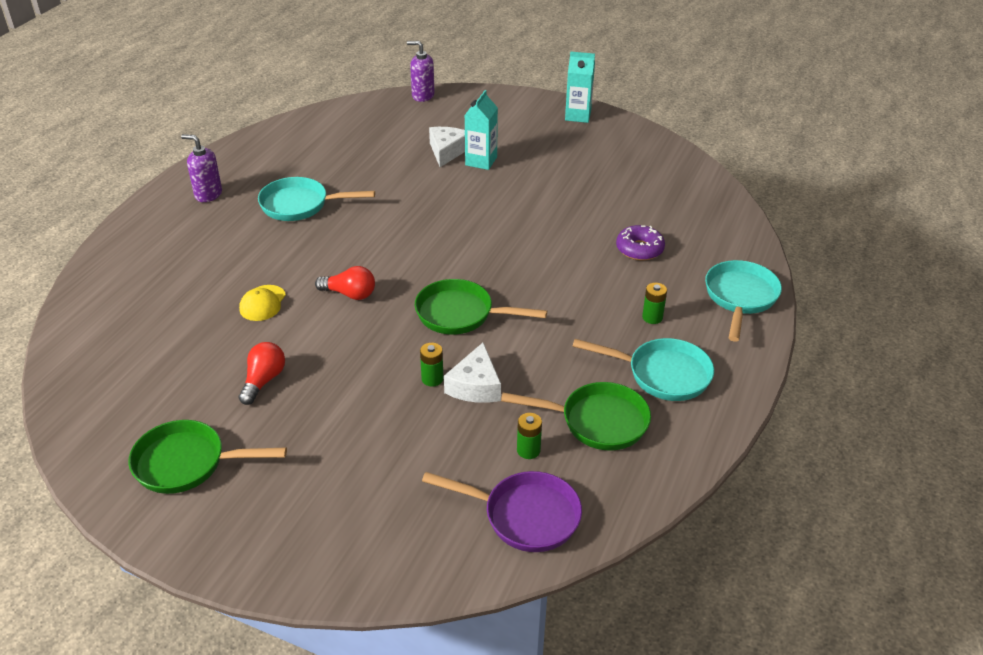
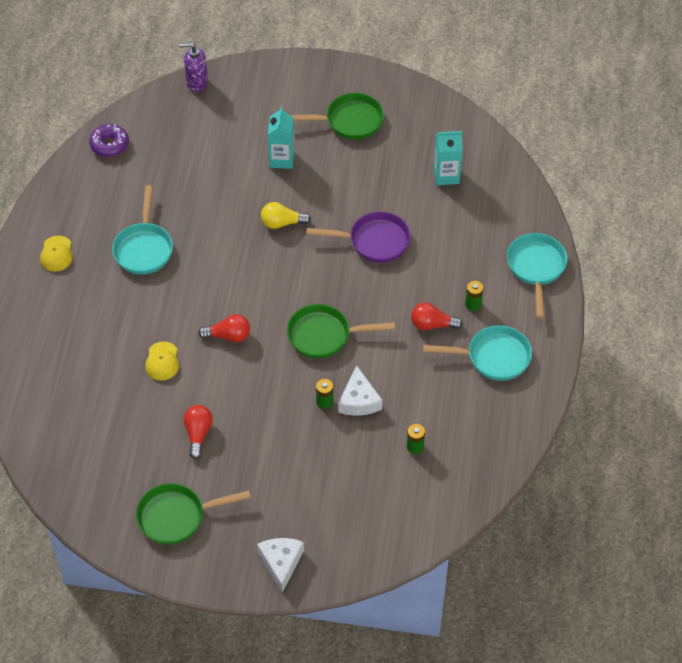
camera: 15 degrees left, 15 degrees up
(208, 194) = (56, 254): purple soap dispenser -> yellow cap
(300, 205) = (144, 248): turquoise pan -> turquoise pan turned 75 degrees counterclockwise
(447, 151) = (247, 153): white cheese -> white cheese (281, 563)
(458, 209) = (282, 223): none -> yellow light bulb
(524, 516) = (428, 499): purple pan -> purple pan (374, 241)
(578, 116) = (350, 80): turquoise carton -> turquoise carton (446, 175)
(595, 328) = (432, 324): none -> red light bulb
(597, 422) = (456, 410): green pan -> green pan (349, 121)
(639, 249) = (446, 234): purple donut -> purple donut (109, 145)

